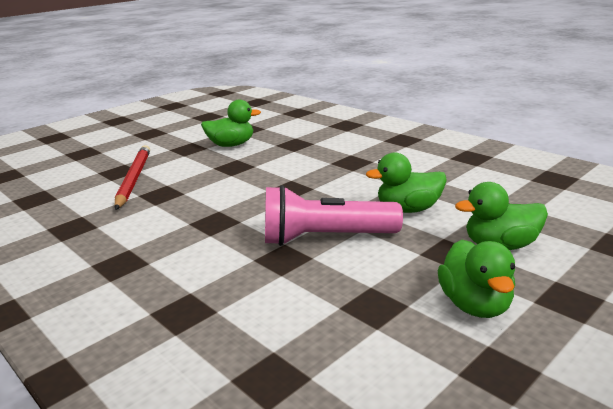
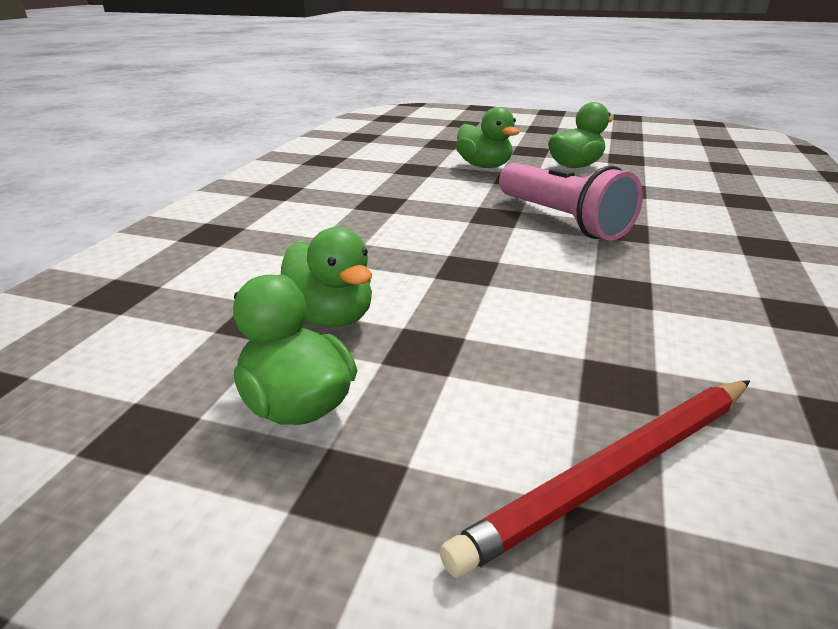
camera: 120 degrees left, 5 degrees up
(408, 209) = (454, 199): green duck -> green duck (329, 317)

